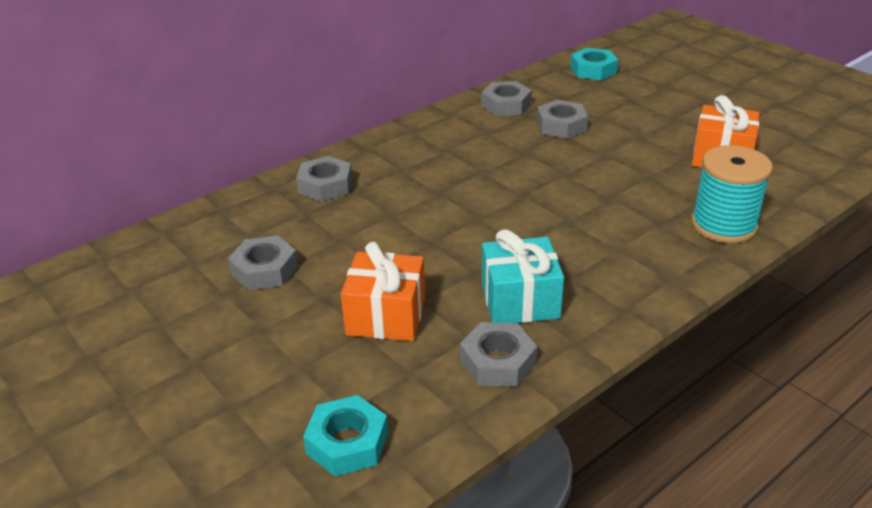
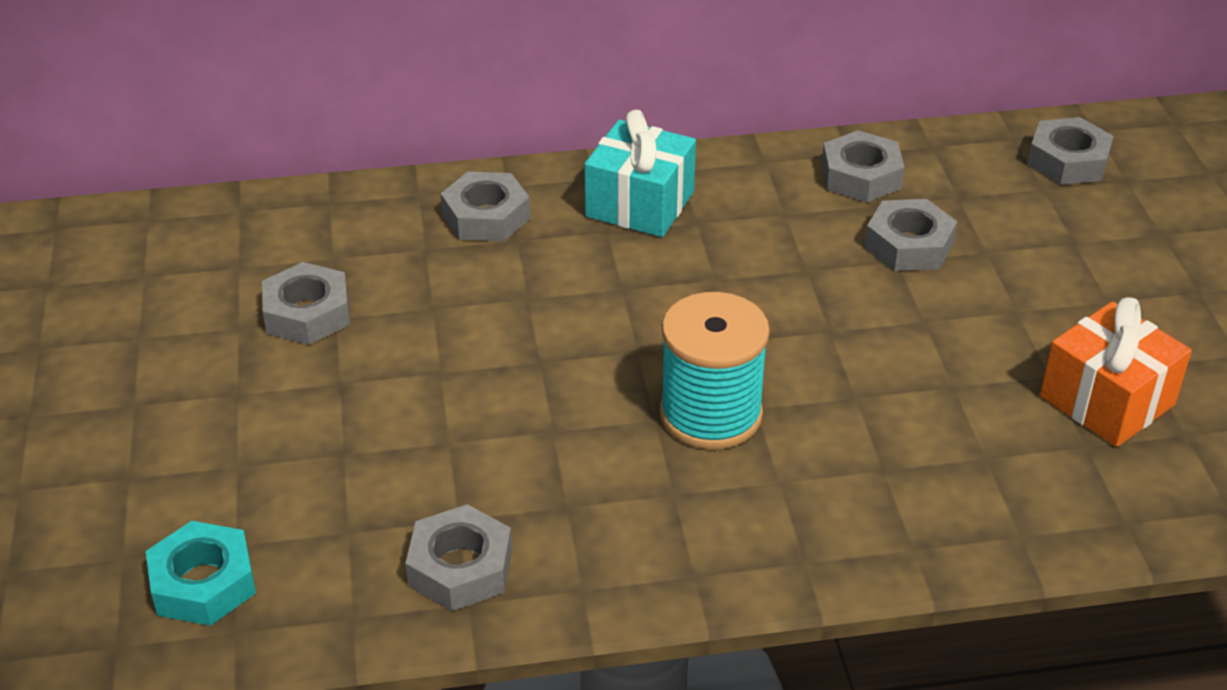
camera: 30 degrees right, 5 degrees up
(386, 316) = (389, 442): orange gift -> none
(520, 300) = (570, 497): turquoise gift -> turquoise gift (640, 204)
(593, 70) = (1068, 161): turquoise nut -> grey nut
(723, 225) = (978, 514): turquoise spool -> turquoise spool (710, 414)

